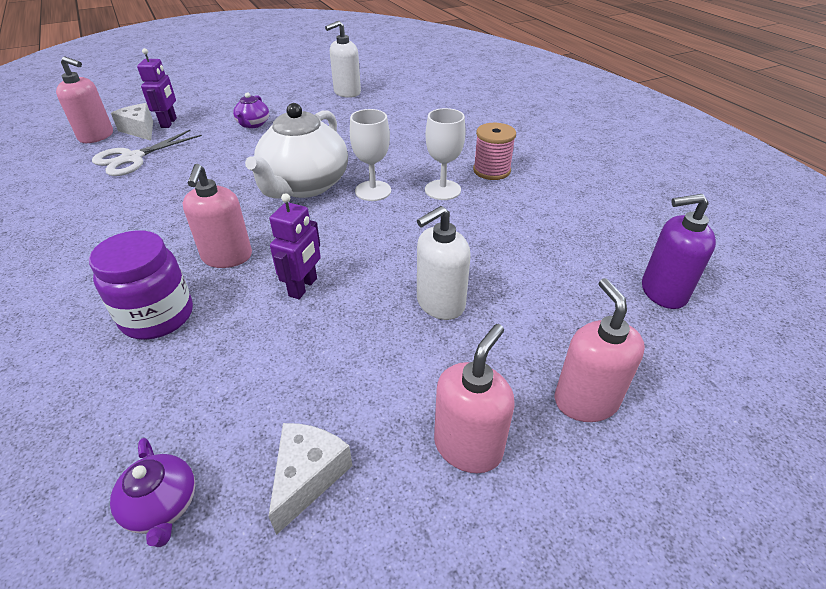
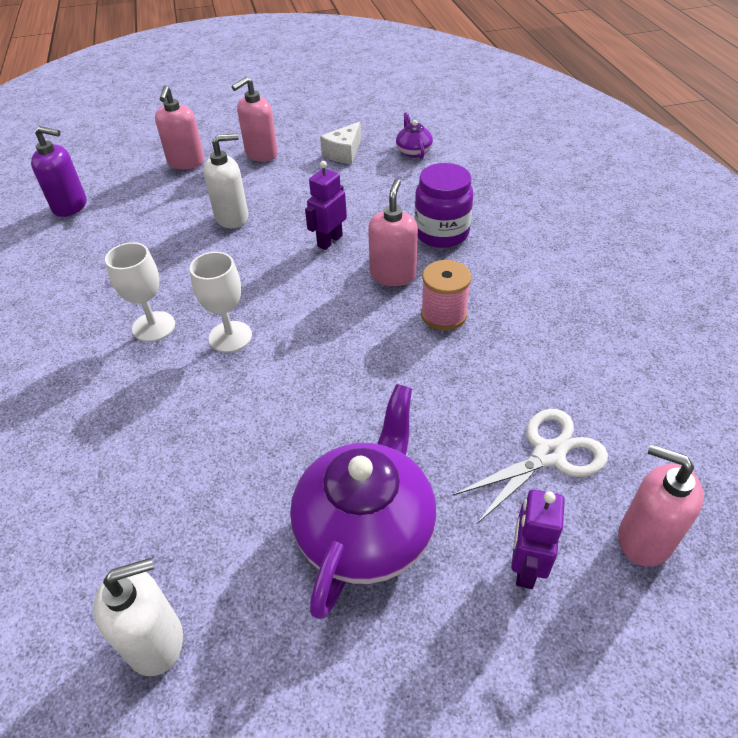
camera: 165 degrees left, 5 degrees up
(140, 130) = (572, 548): white cheese -> none
(253, 124) = (366, 529): purple teapot -> purple teapot, size x2.18
(304, 185) = (306, 357): white teapot -> none
(491, 170) = (75, 349): pink spool -> pink spool (443, 315)

